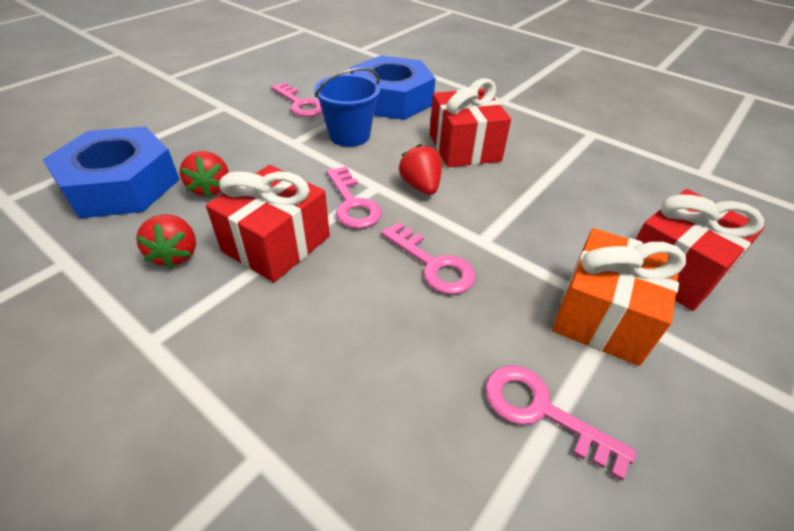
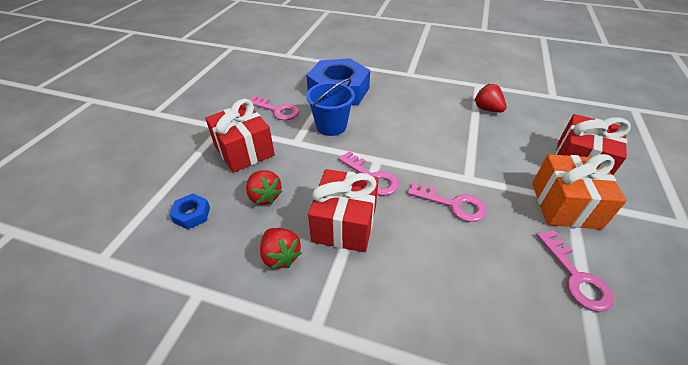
camera: 20 degrees left, 0 degrees up
(121, 185) = (192, 214): blue nut -> blue nut, size x0.41
(421, 186) = (405, 151): red strawberry -> red strawberry (487, 109)
(464, 147) = (411, 115): red gift -> red gift (244, 150)
(542, 412) = (576, 276): pink key -> pink key turned 120 degrees counterclockwise

